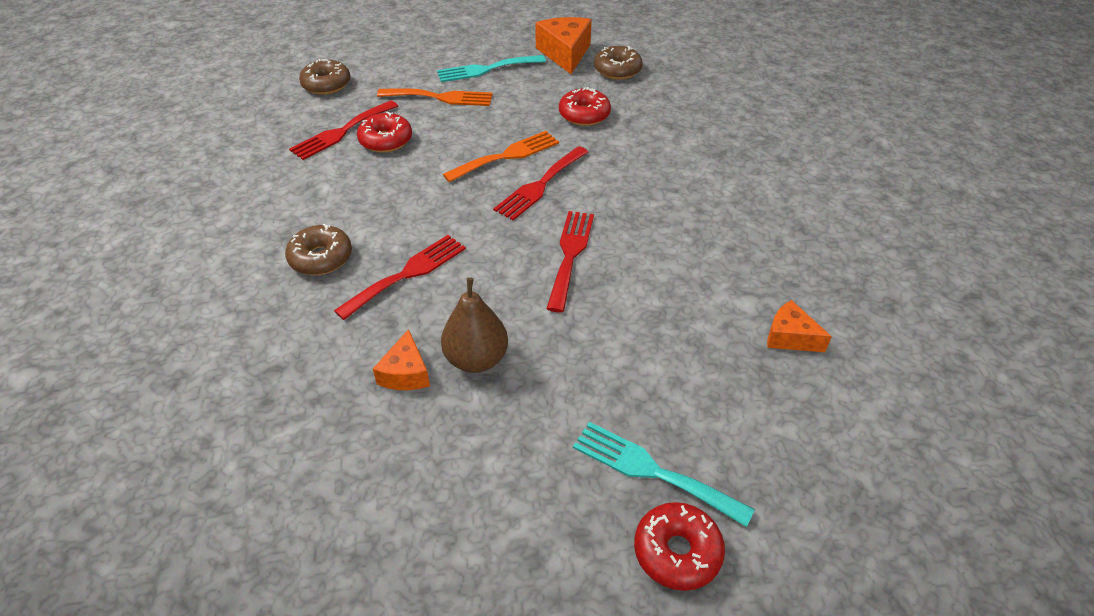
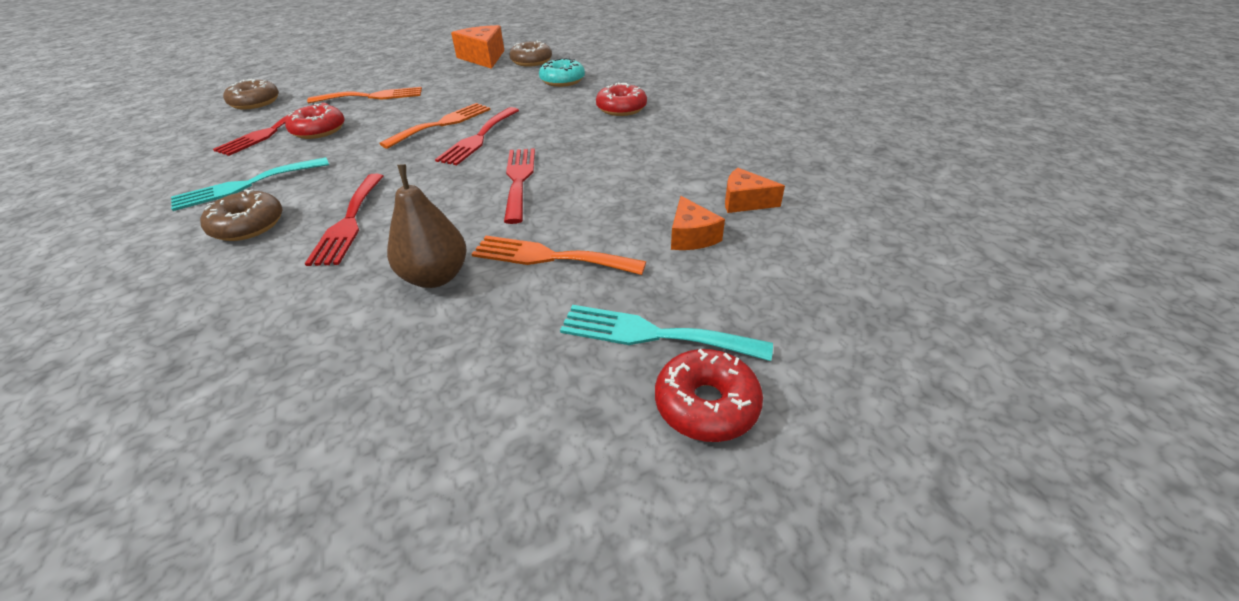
camera: 15 degrees left, 5 degrees down
(405, 373) = (354, 305): orange cheese -> orange cheese (691, 236)
(407, 274) = (349, 222): red fork -> red fork turned 150 degrees clockwise
(486, 69) = (413, 75): turquoise fork -> turquoise fork (246, 185)
(580, 361) = (549, 257): none -> orange fork
(584, 115) = (509, 90): red donut -> red donut (621, 108)
(645, 111) = (562, 81): none -> turquoise donut

